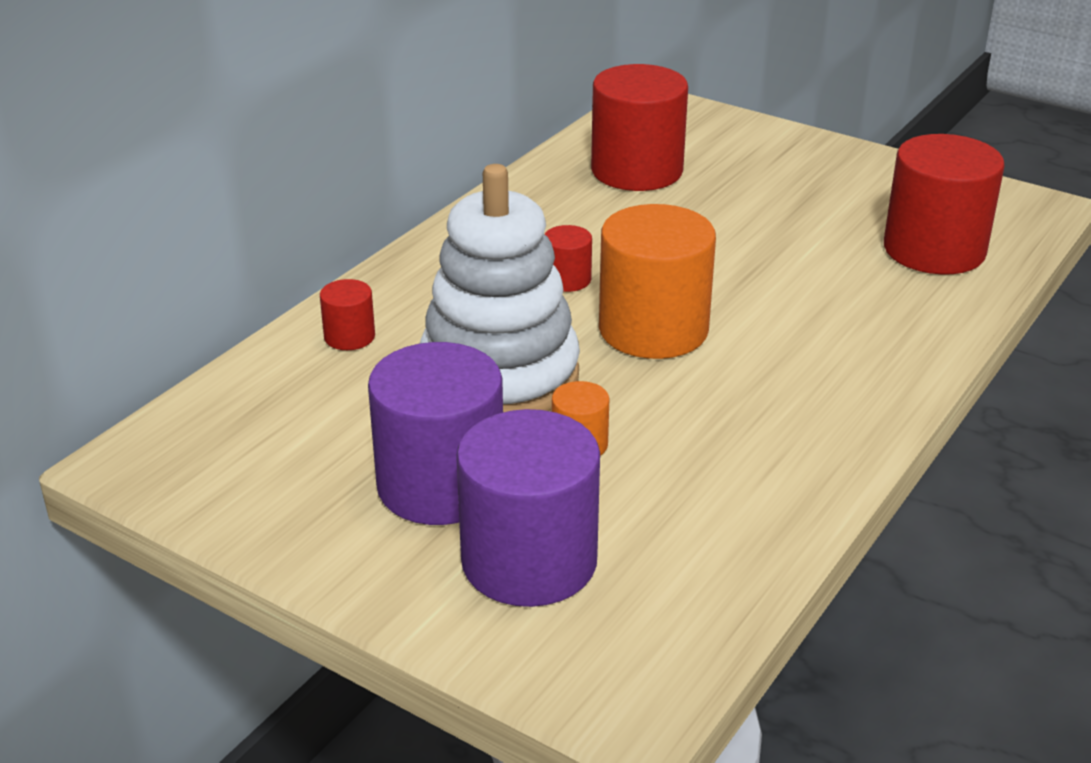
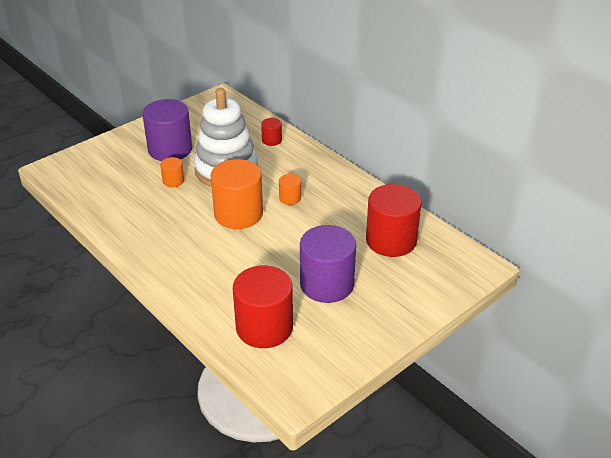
camera: 105 degrees right, 5 degrees up
(529, 561) = (121, 161): purple cylinder -> purple cylinder (327, 284)
(567, 279) = (290, 198): red cylinder -> orange cylinder

